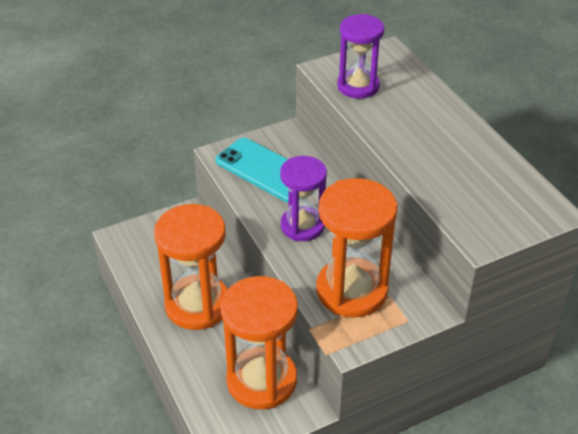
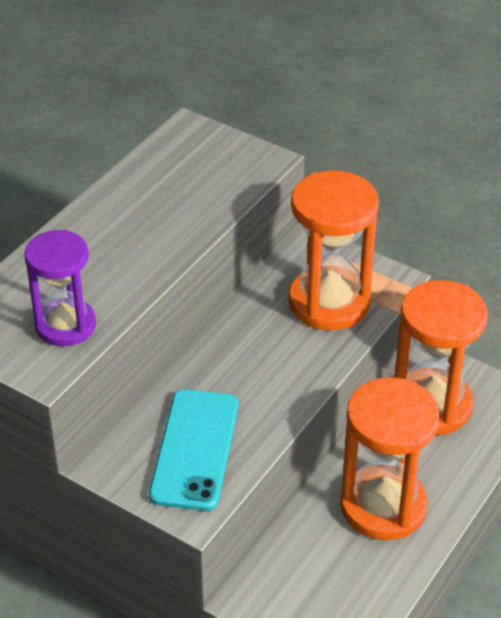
camera: 120 degrees left, 0 degrees up
(302, 226) = (267, 376): purple hourglass -> none

